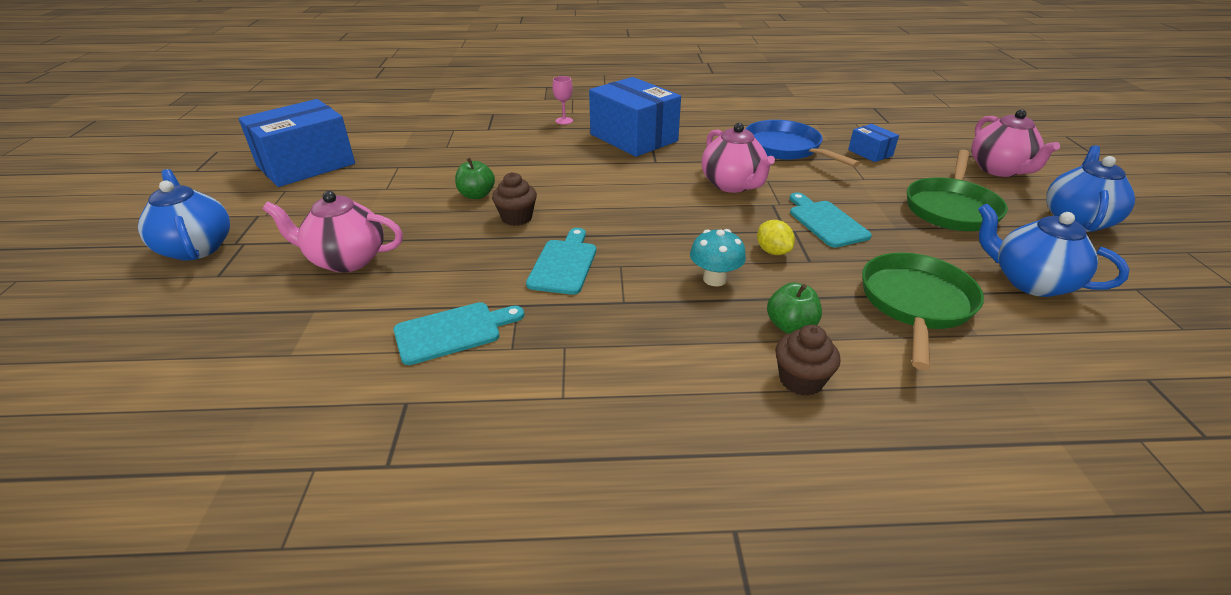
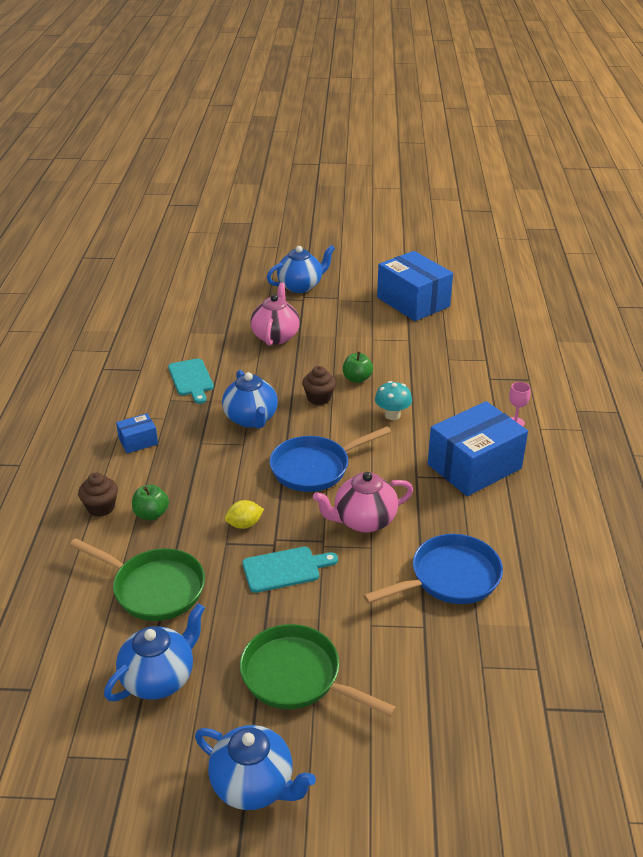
camera: 95 degrees right, 0 degrees up
(564, 264) = (251, 419): turquoise cutting board -> blue teapot
(656, 214) = (314, 468): none -> blue pan
(714, 279) = (215, 487): turquoise mushroom -> turquoise mushroom (392, 415)
(870, 153) = (439, 652): blue box -> blue box (138, 441)
(999, 170) = (387, 772): pink teapot -> none

